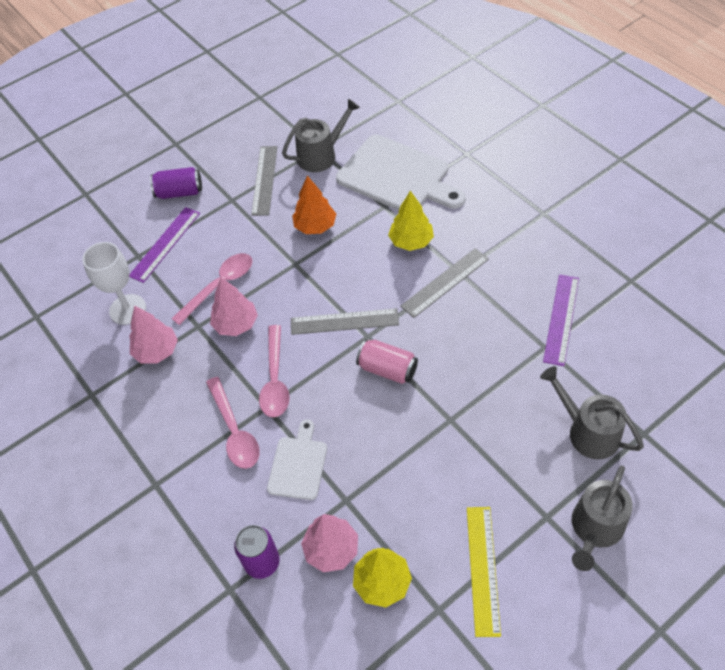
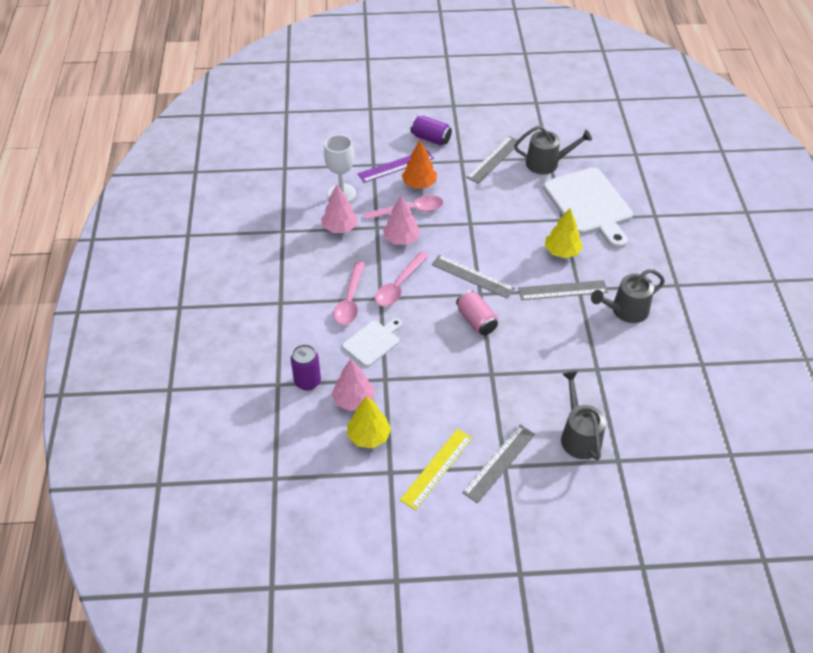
camera: 30 degrees right, 5 degrees down
(315, 226) = (503, 207): orange tree -> orange tree (419, 184)
(538, 517) = (499, 463): none -> grey ruler
(561, 319) = (625, 358): purple ruler -> none
(595, 529) = (530, 492): grey watering can -> grey watering can (625, 310)

